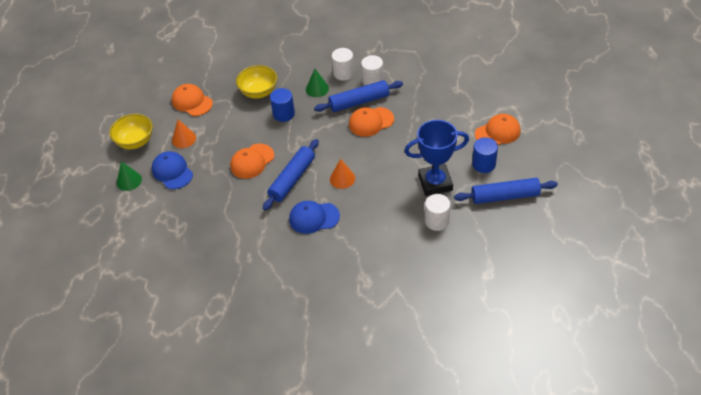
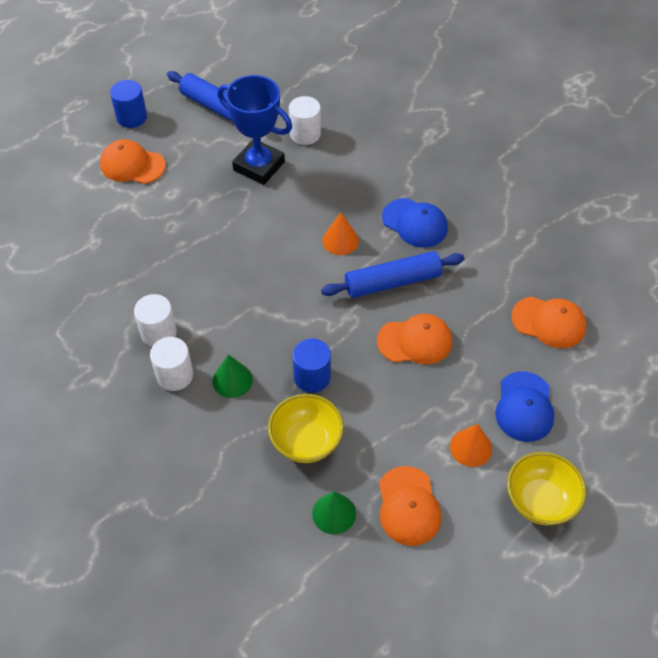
camera: 140 degrees left, 5 degrees up
(129, 181) = (591, 439): green cone -> green cone (334, 513)
(359, 101) = (209, 317): blue rolling pin -> none
(371, 122) = (231, 280): orange cap -> orange cap (549, 322)
(483, 164) = (191, 147): blue cylinder -> blue cylinder (132, 117)

